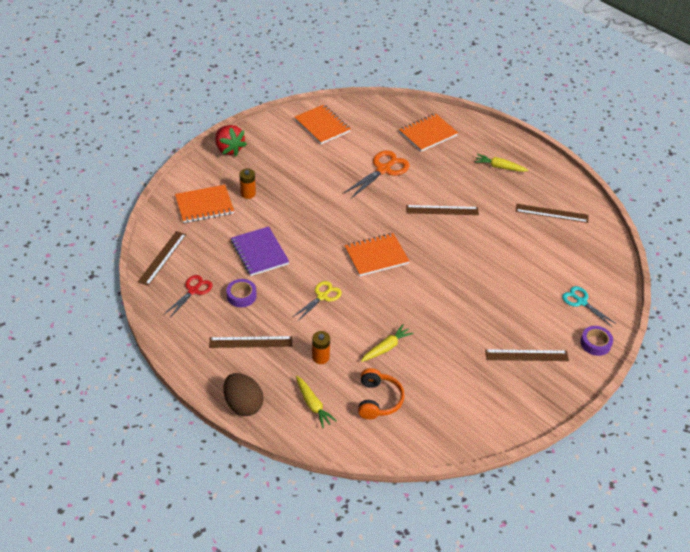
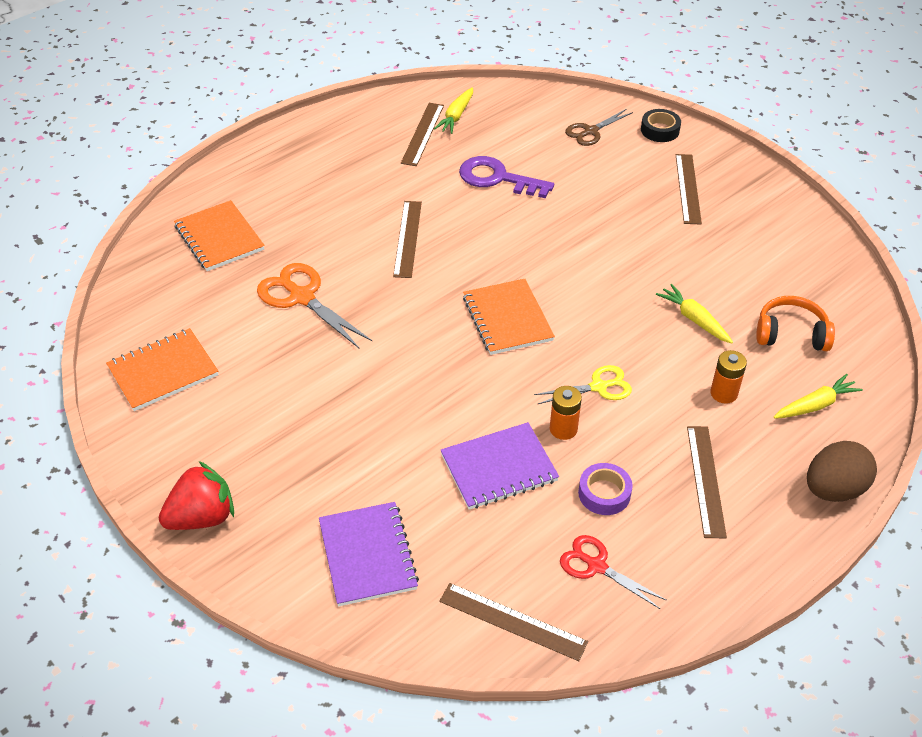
camera: 85 degrees left, 0 degrees up
(204, 205) = (368, 555): orange notebook -> purple notebook
(248, 193) = (341, 485): orange battery -> orange battery (563, 429)
(322, 296) = (598, 387): yellow scissors -> yellow scissors turned 120 degrees clockwise
(499, 167) = (316, 170): yellow carrot -> yellow carrot (456, 116)
(512, 251) = (498, 178): none -> purple key
(581, 302) = (590, 131): turquoise scissors -> brown scissors
(595, 343) = (660, 130): purple tape -> black tape

